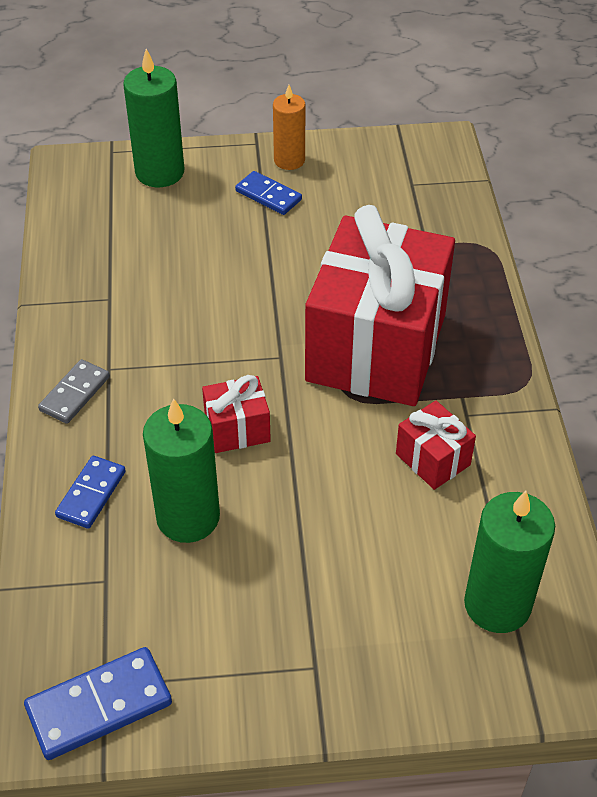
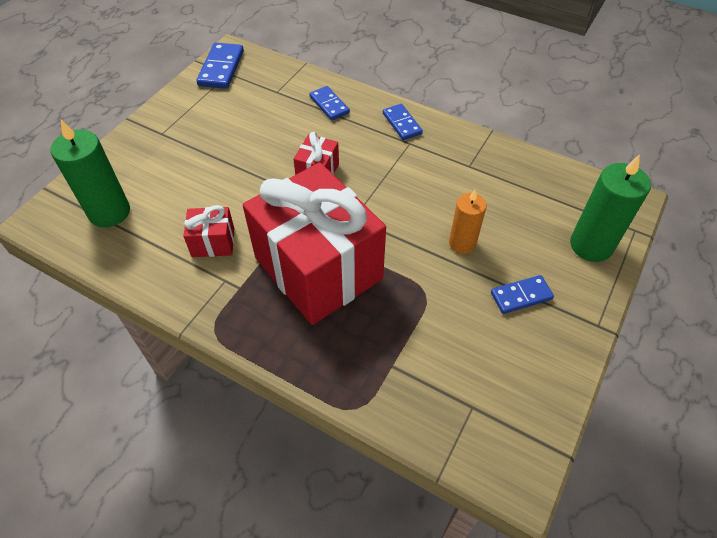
camera: 125 degrees right, 5 degrees up
(74, 393) = (402, 123): grey domino -> blue domino
(188, 517) = (281, 130): green candle -> none
(289, 160) = (560, 334): orange candle -> orange candle (462, 243)

